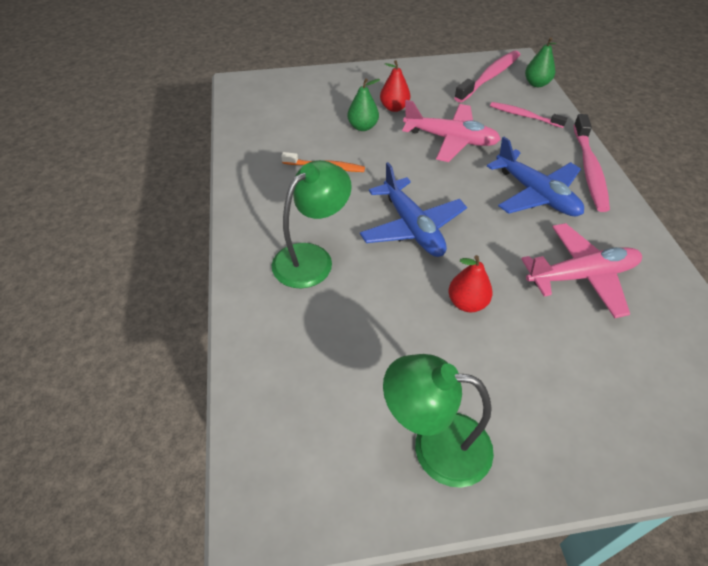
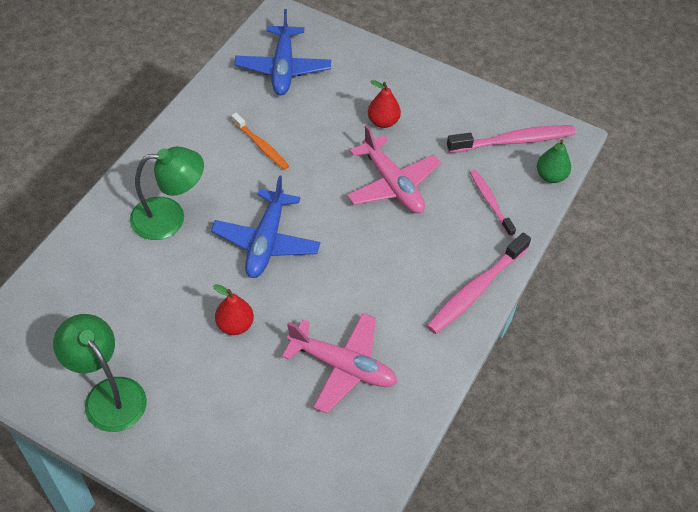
camera: 35 degrees right, 5 degrees up
(363, 127) = (333, 125): green pear -> none
(536, 194) = (398, 280): blue plane -> blue plane (283, 68)

